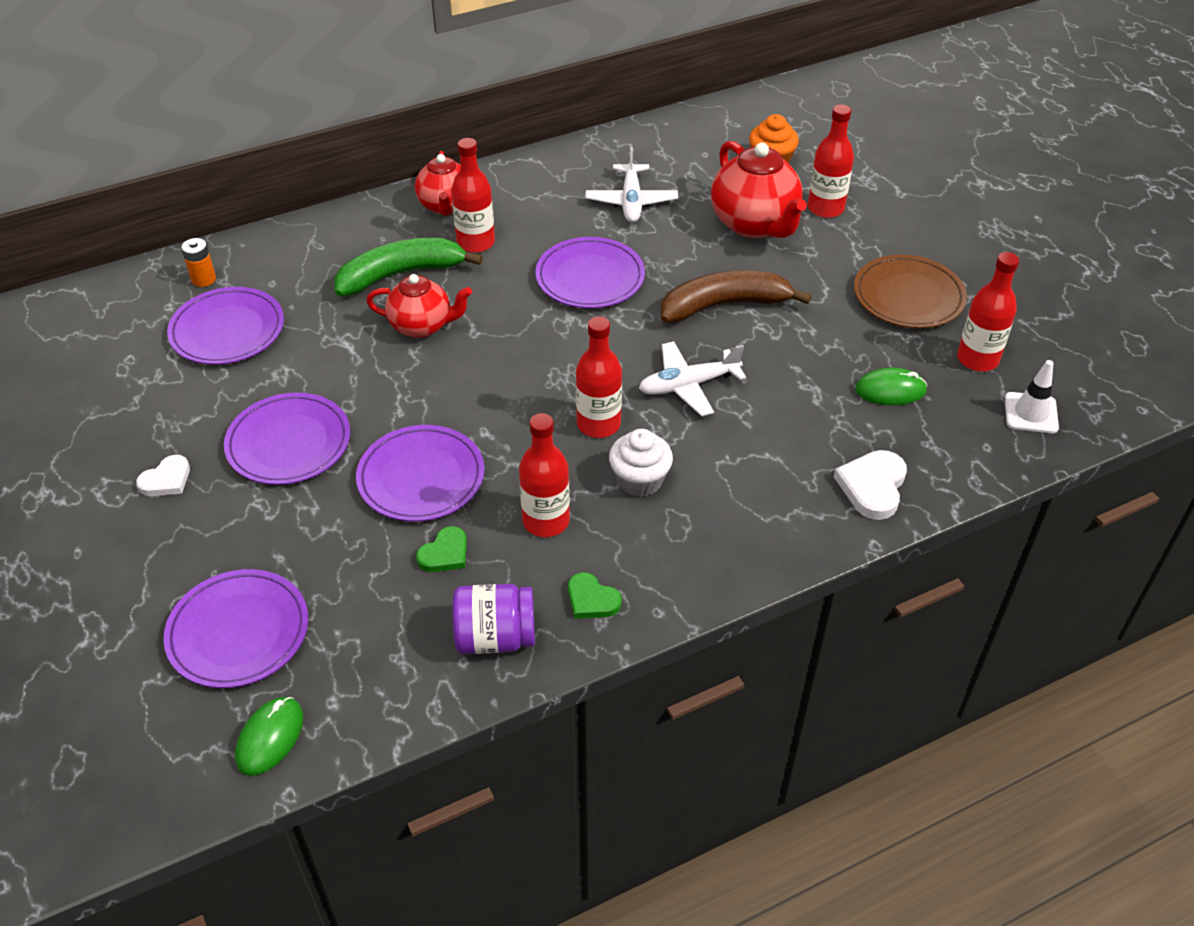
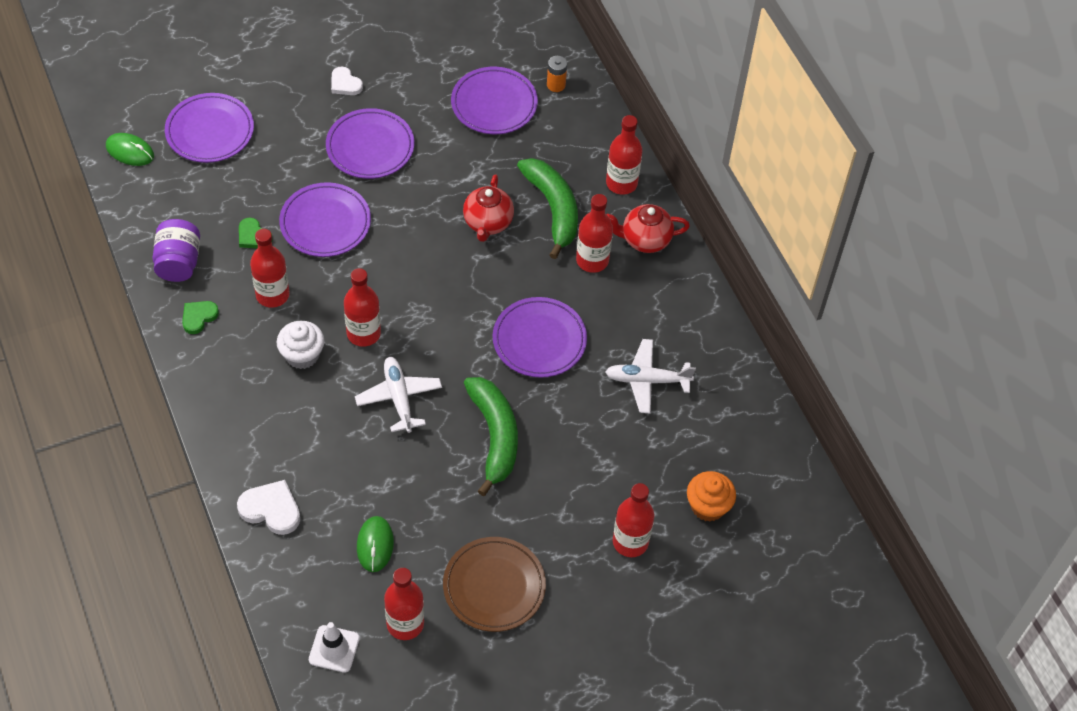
camera: 90 degrees right, 10 degrees up
(364, 224) = (621, 183): none -> red bottle
(724, 305) = (494, 436): brown banana -> green banana
(755, 224) = (607, 477): red teapot -> none

